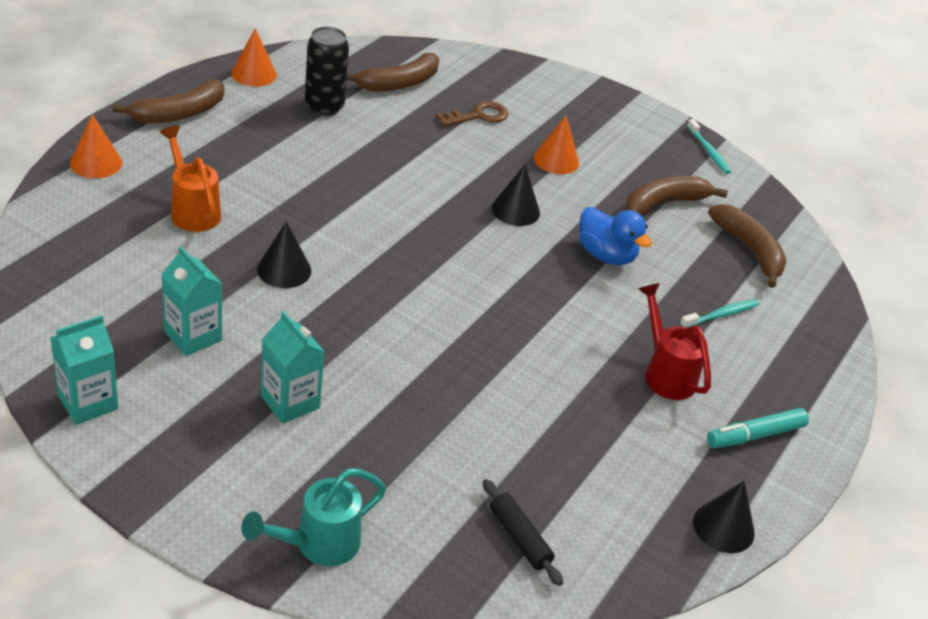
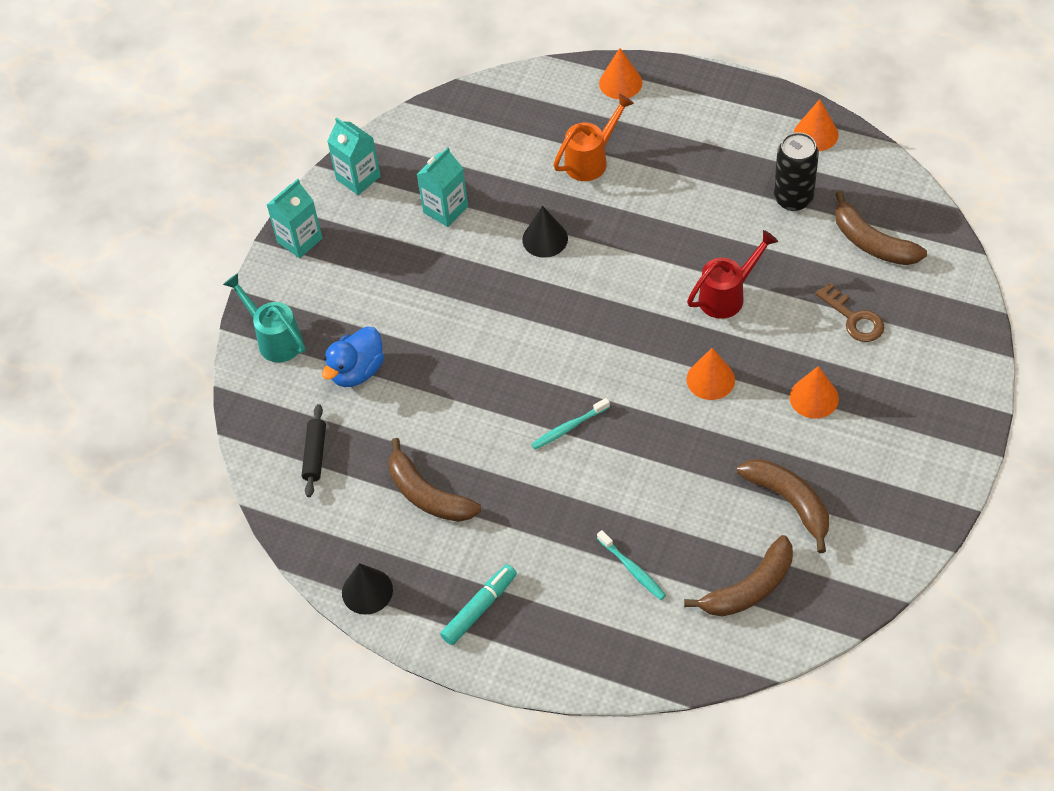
camera: 90 degrees right, 15 degrees up
(179, 113) = (720, 106): brown banana -> brown banana (427, 495)
(290, 402) = (400, 286): turquoise carton -> turquoise carton (299, 240)
(515, 210) = (710, 379): black cone -> orange cone
(519, 538) = (315, 454): black rolling pin -> black rolling pin turned 45 degrees counterclockwise
(606, 255) = (677, 463): blue duck -> blue duck (357, 371)
(665, 373) = (532, 531): red watering can -> red watering can (728, 295)
(708, 151) = (915, 535): turquoise toothbrush -> turquoise toothbrush (569, 428)
(755, 435) = (479, 608): turquoise marker -> turquoise marker turned 75 degrees clockwise

